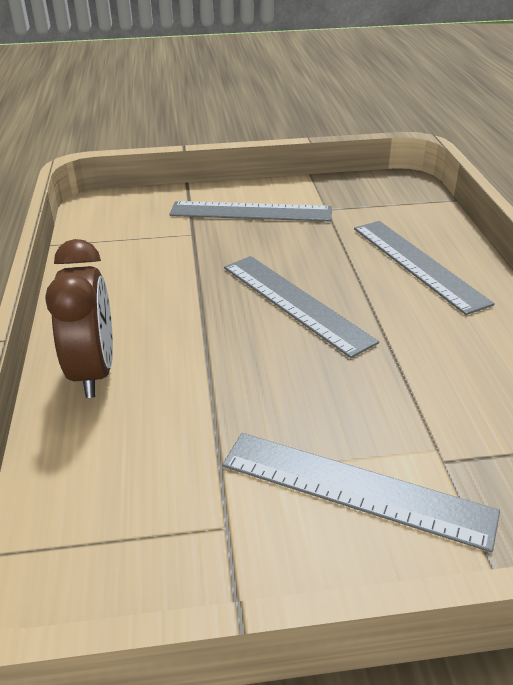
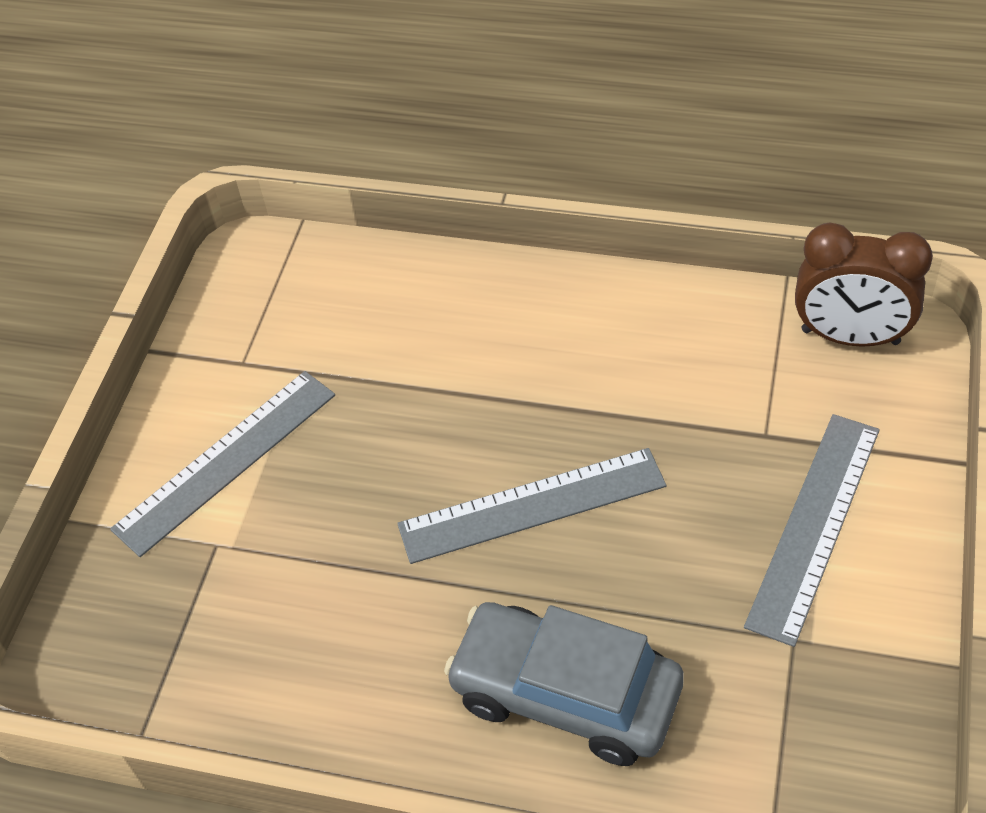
camera: 115 degrees right, 15 degrees up
(94, 372) = (486, 297): brown clock -> brown clock (850, 337)
(417, 264) = (565, 694): grey ruler -> grey car

